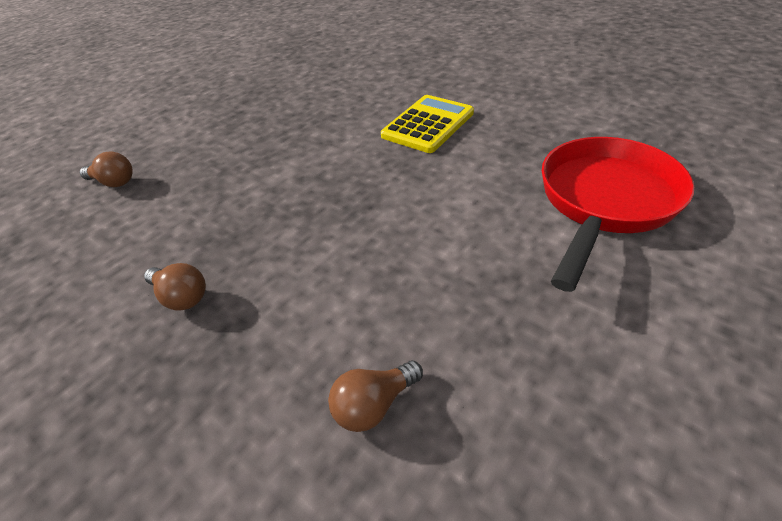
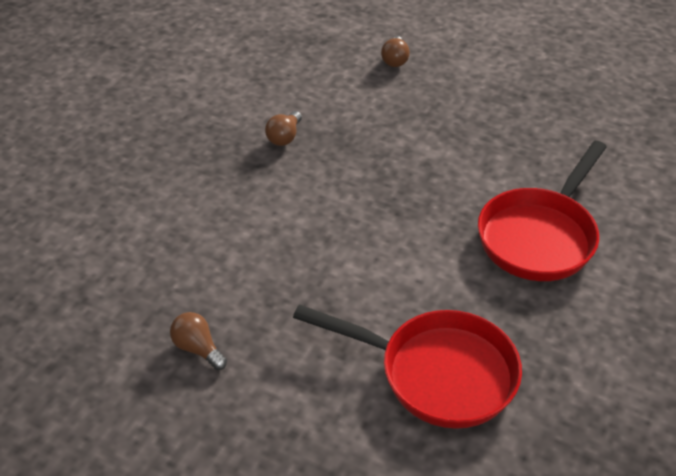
camera: 75 degrees right, 0 degrees up
(374, 404) = (214, 243): brown light bulb -> brown light bulb (198, 348)
(428, 124) = (540, 236): yellow calculator -> red pan

